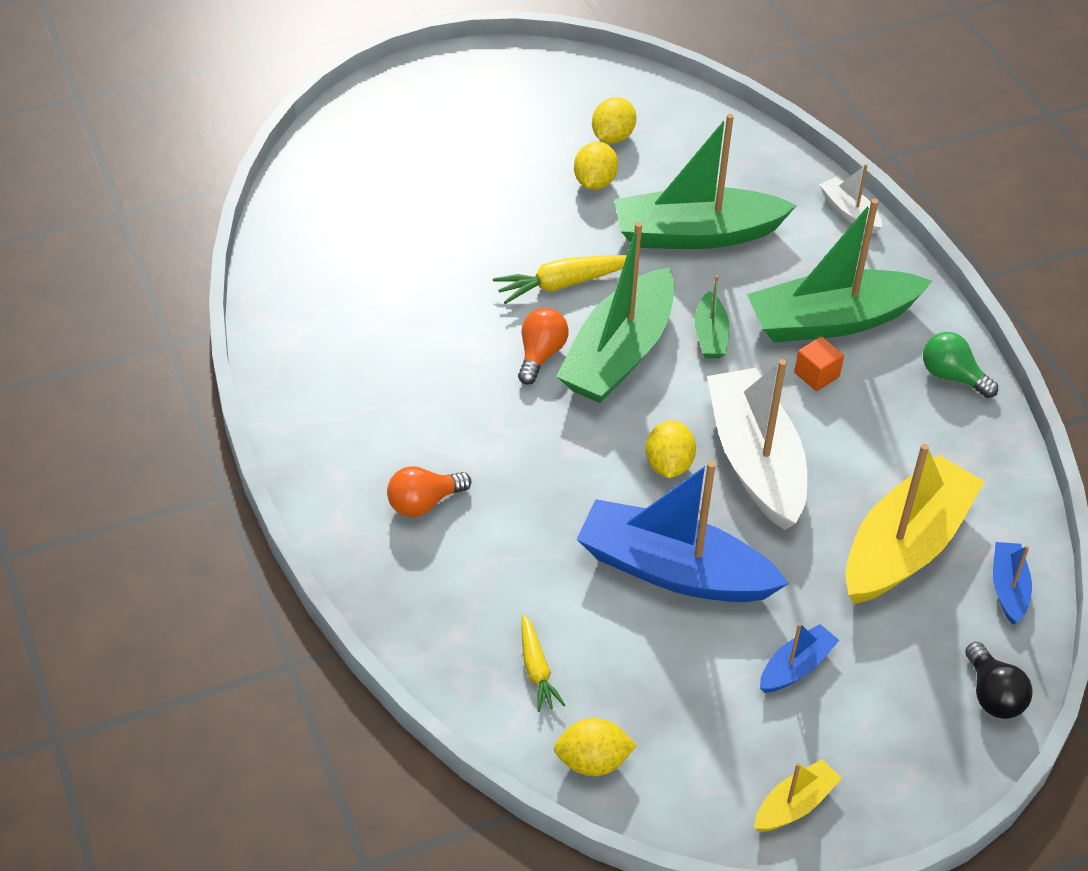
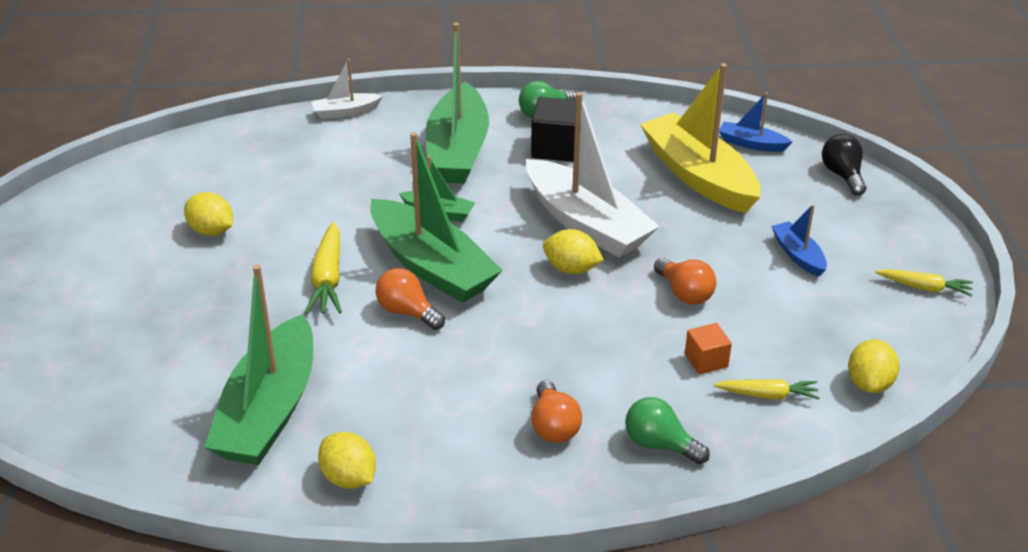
camera: 70 degrees left, 10 degrees down
(429, 590) = (660, 444): none -> green light bulb
(612, 137) = (161, 207): yellow lemon -> yellow lemon (349, 478)
(673, 570) = (684, 293): blue boat -> orange light bulb
(696, 234) = (317, 191): green boat -> green boat (269, 411)
(755, 461) = (586, 223): white boat -> white boat turned 135 degrees counterclockwise
(794, 805) = (924, 288): yellow boat -> yellow carrot
(816, 375) = (511, 172): orange cube -> orange cube (706, 360)
(886, 403) = (556, 148): none -> black cube
(992, 695) = (842, 175): black light bulb -> black light bulb turned 105 degrees counterclockwise

